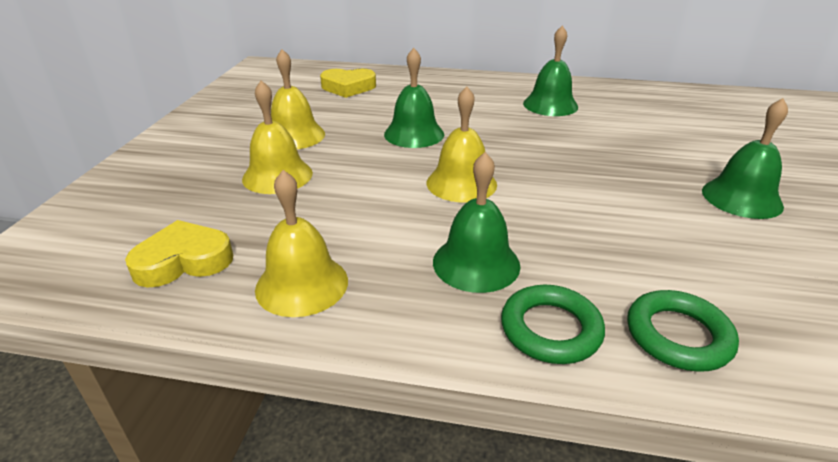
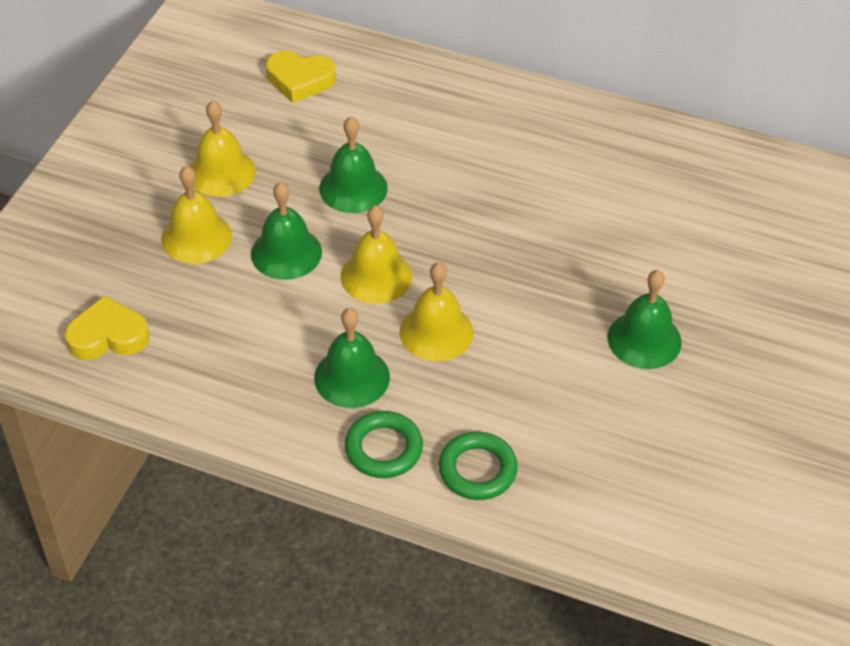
camera: 10 degrees right, 15 degrees up
(302, 284) = (202, 376): yellow bell -> yellow bell (436, 332)
(550, 105) = (535, 154): green bell -> green bell (286, 253)

